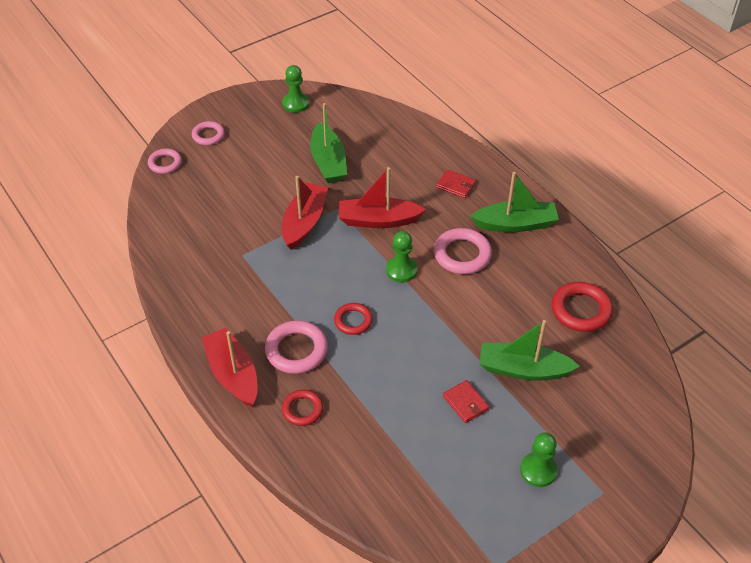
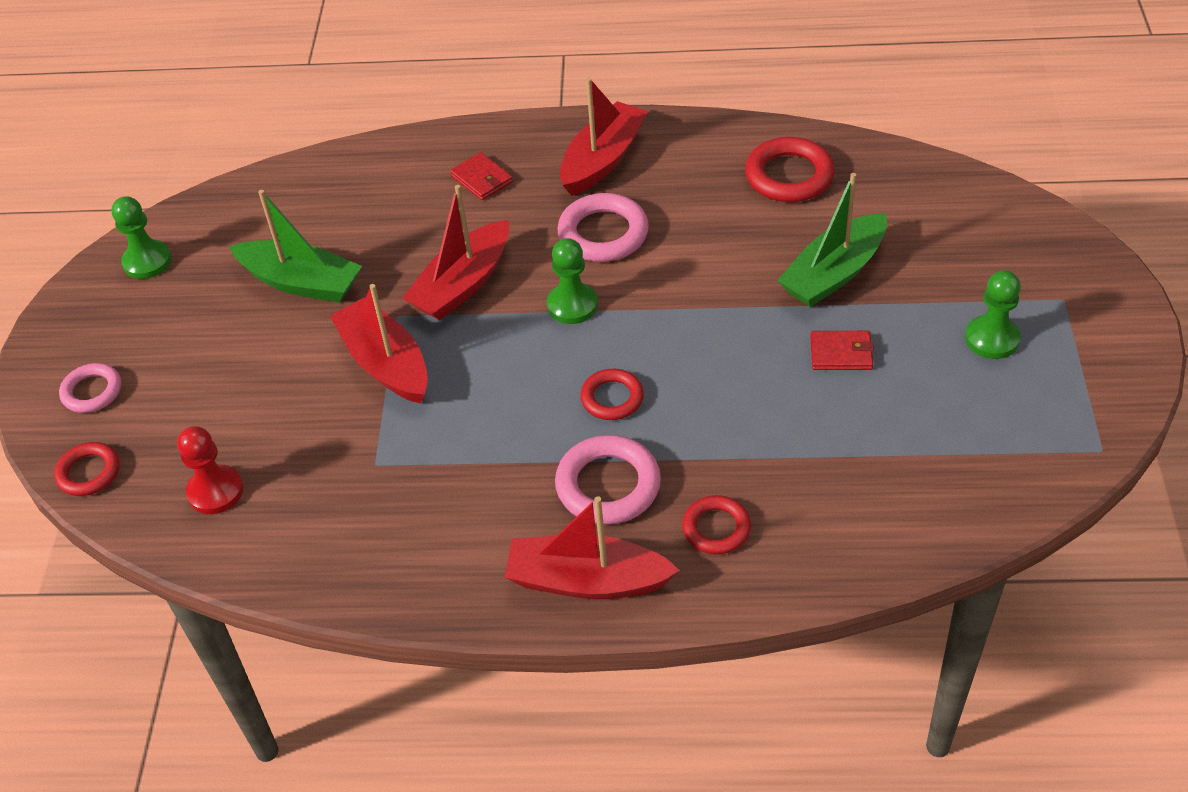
camera: 50 degrees left, 0 degrees up
(165, 163) = (89, 472): pink ring -> red ring
(185, 210) = (215, 491): none -> red pawn
(456, 185) = (482, 179): red wallet -> red wallet turned 75 degrees clockwise
(515, 224) = (602, 160): green boat -> red boat

